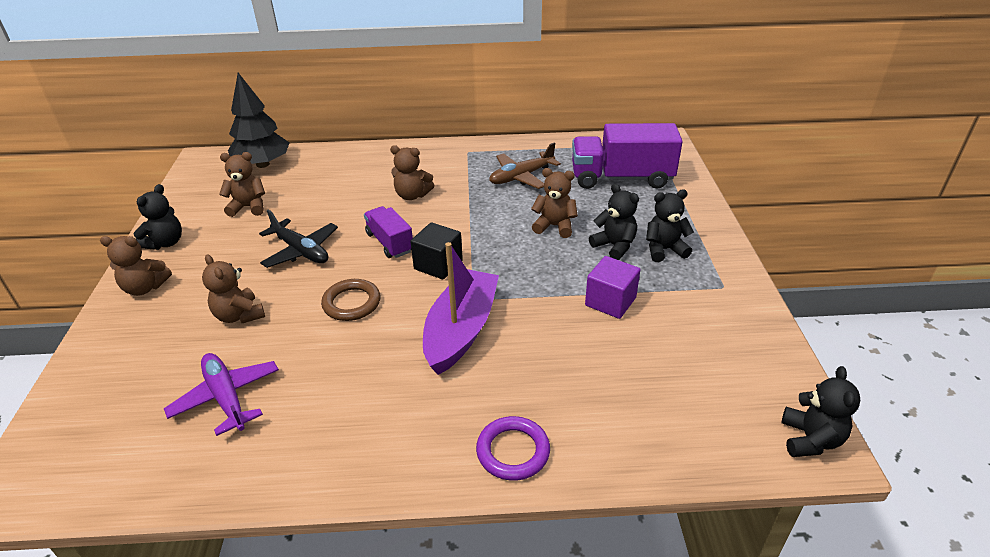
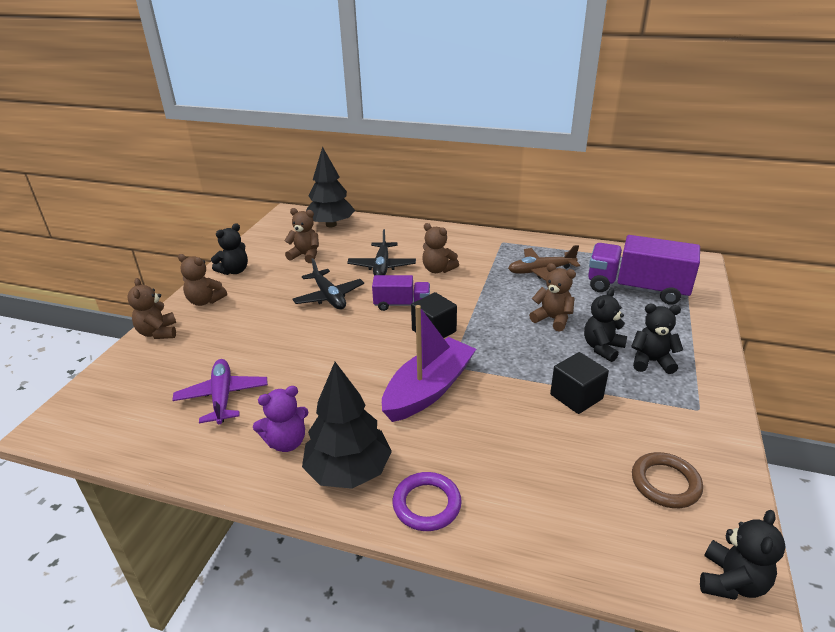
camera: 20 degrees right, 5 degrees down
(239, 315) = (261, 336): brown teddy bear -> brown teddy bear (158, 333)
(330, 428) = (286, 442): none -> purple teddy bear
(347, 204) = (382, 267): none -> black plane
(351, 303) = (349, 346): brown ring -> brown ring (665, 483)
(390, 243) = (402, 304): purple truck -> purple truck turned 105 degrees clockwise
(415, 440) = (348, 471): none -> black tree
(610, 301) = (576, 396): purple cube -> black cube
(614, 246) = (602, 348): black teddy bear -> black teddy bear turned 120 degrees counterclockwise

